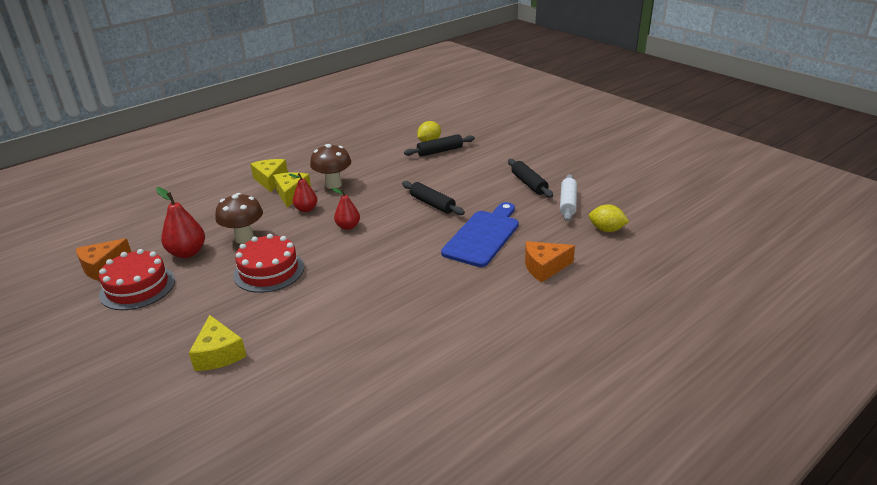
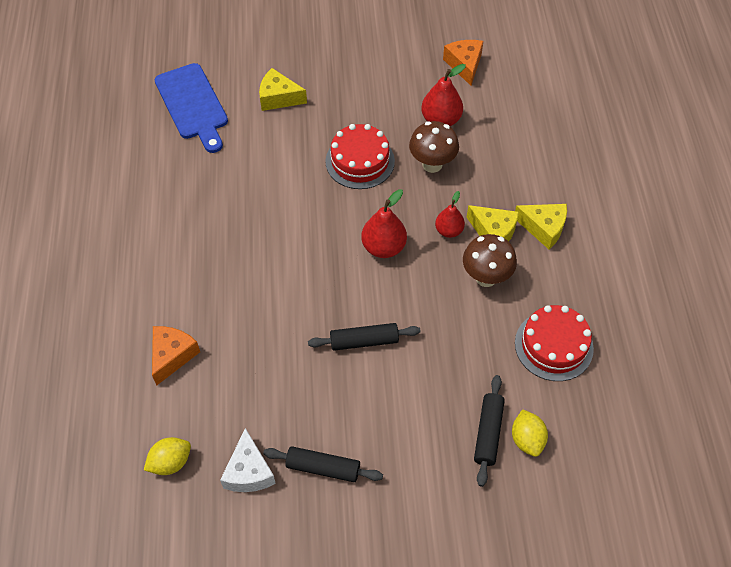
camera: 125 degrees right, 25 degrees up
(137, 287) = (411, 77): red cake -> red cake (553, 345)
(348, 226) = (383, 247): red pear -> red pear, size x1.53
(483, 236) = (265, 344): blue cutting board -> blue cutting board (192, 105)
(567, 203) = (248, 471): white rolling pin -> white cheese

